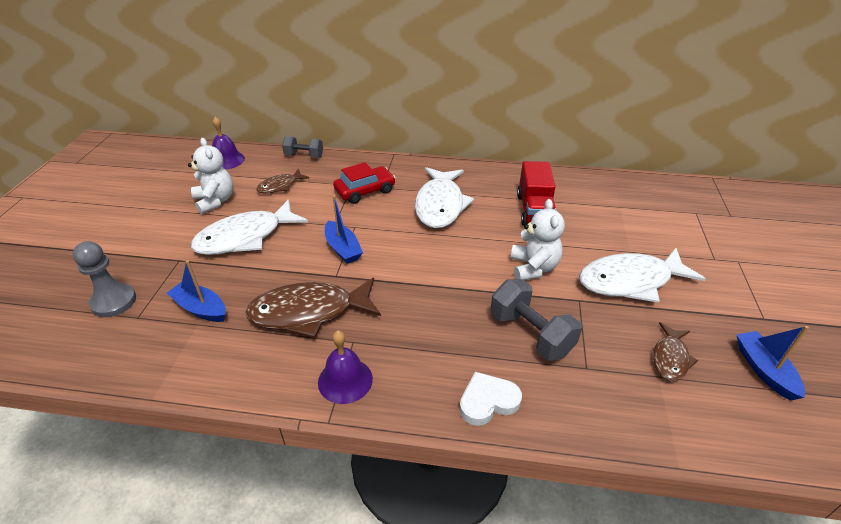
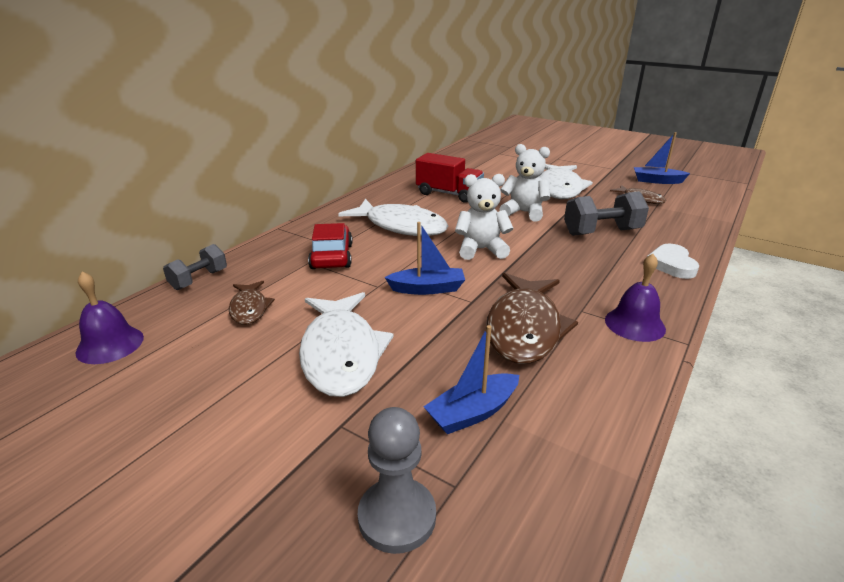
camera: 65 degrees left, 10 degrees down
(215, 201) = (217, 370): white teddy bear -> white teddy bear (481, 250)

